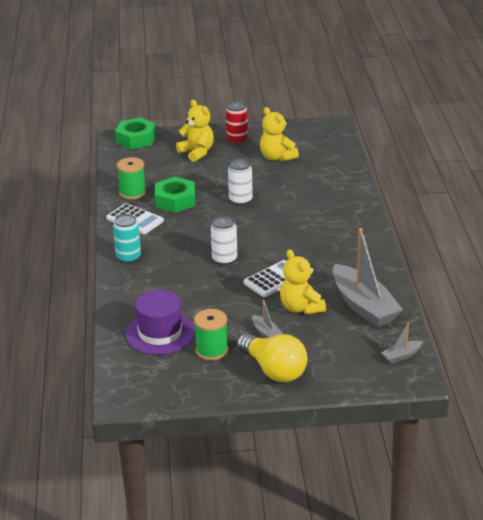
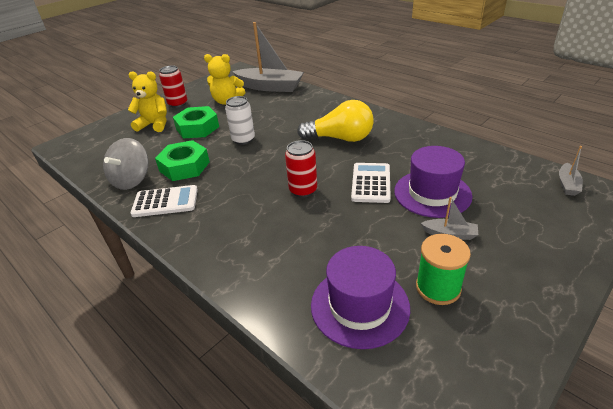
camera: 40 degrees left, 5 degrees up
(128, 257) = (207, 242): turquoise can -> none
(132, 193) = (132, 180): green spool -> grey spinning top
(136, 139) = (81, 138): green nut -> green nut (197, 128)
(224, 259) = (303, 190): white can -> red can
(273, 370) = (520, 266): yellow light bulb -> yellow light bulb (340, 138)
(301, 308) = (432, 193): yellow teddy bear -> purple hat
(363, 306) = (468, 164): grey boat -> grey boat (270, 87)

